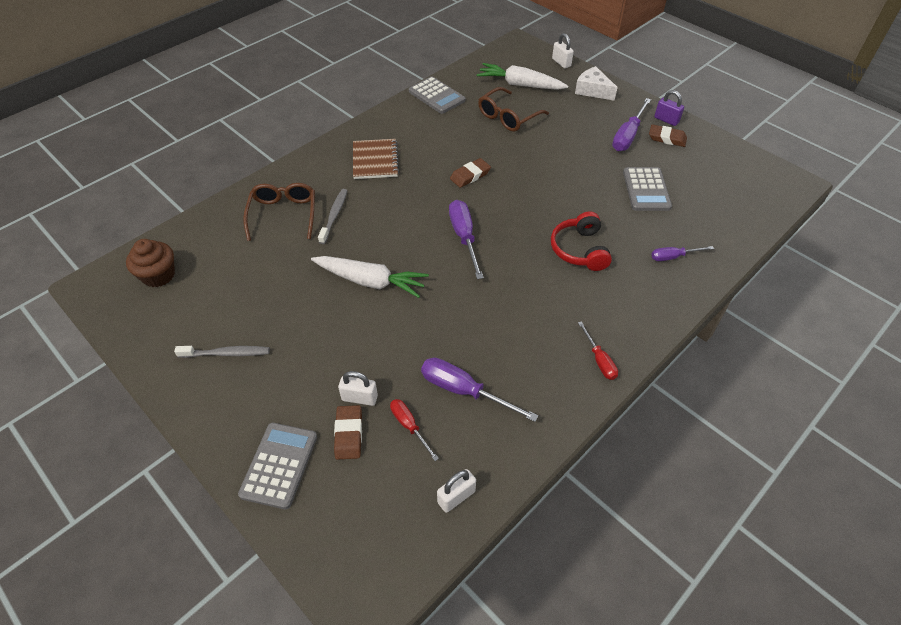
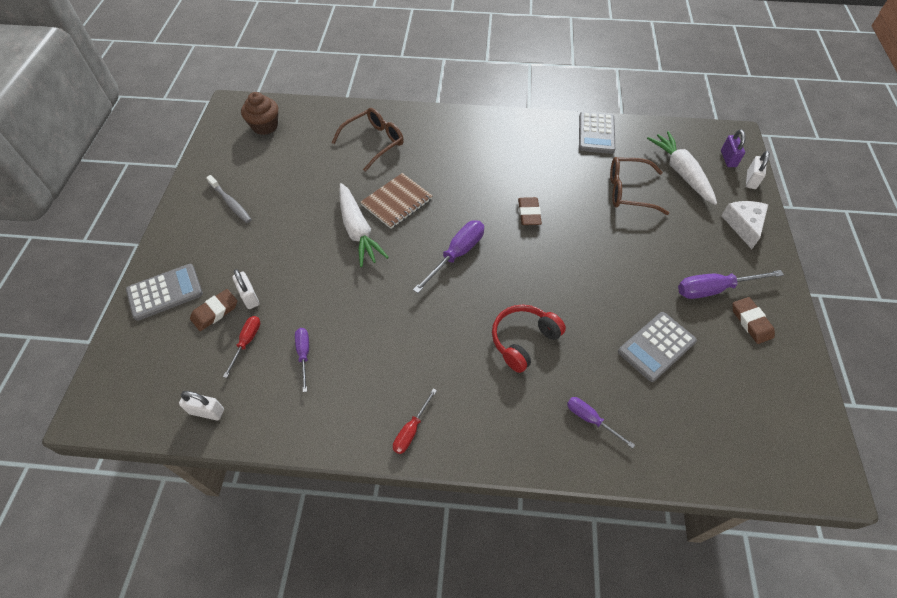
camera: 50 degrees right, 5 degrees up
(334, 216) = (400, 168): grey toothbrush -> none
(375, 160) = (480, 150): brown notebook -> brown notebook (397, 202)
(464, 391) = (304, 354): purple screwdriver -> purple screwdriver, size x0.60
(470, 175) = (529, 213): brown eraser -> brown eraser turned 75 degrees clockwise
(666, 120) = (778, 306): purple padlock -> purple padlock (728, 159)

